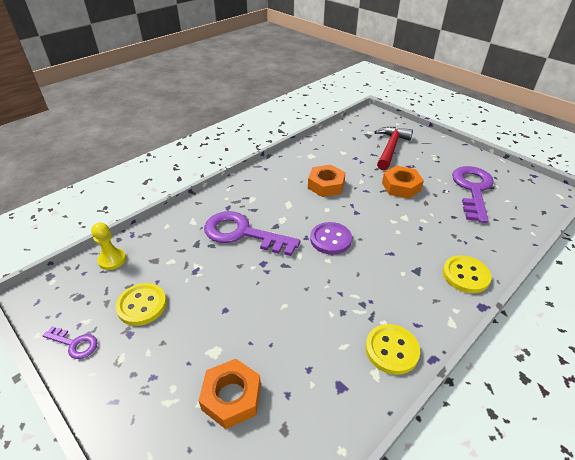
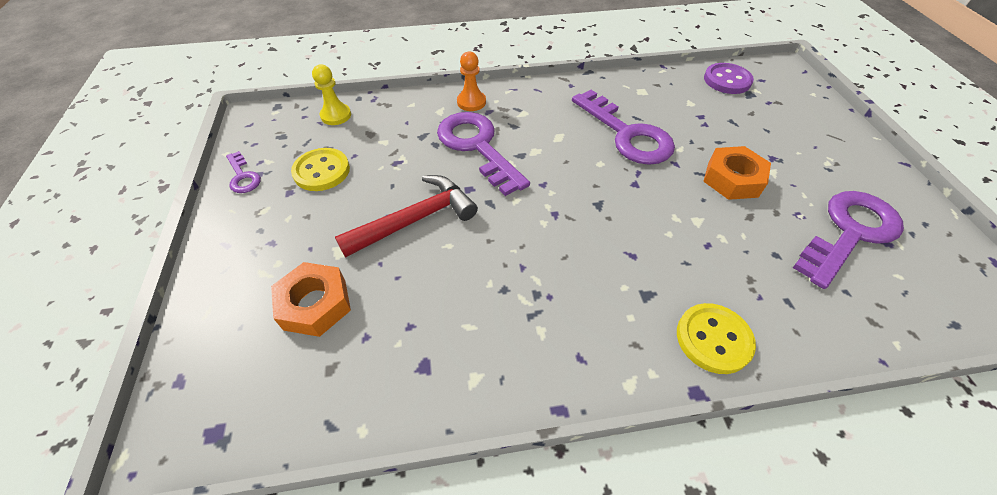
camera: 35 degrees right, 10 degrees up
(210, 206) = (471, 102): none -> orange pawn
(326, 185) = (627, 134): orange nut -> purple key
(330, 239) = (570, 200): purple button -> purple button (727, 80)
(390, 148) = (767, 123): red hammer -> red hammer (415, 220)
(391, 350) = (519, 366): yellow button -> none

